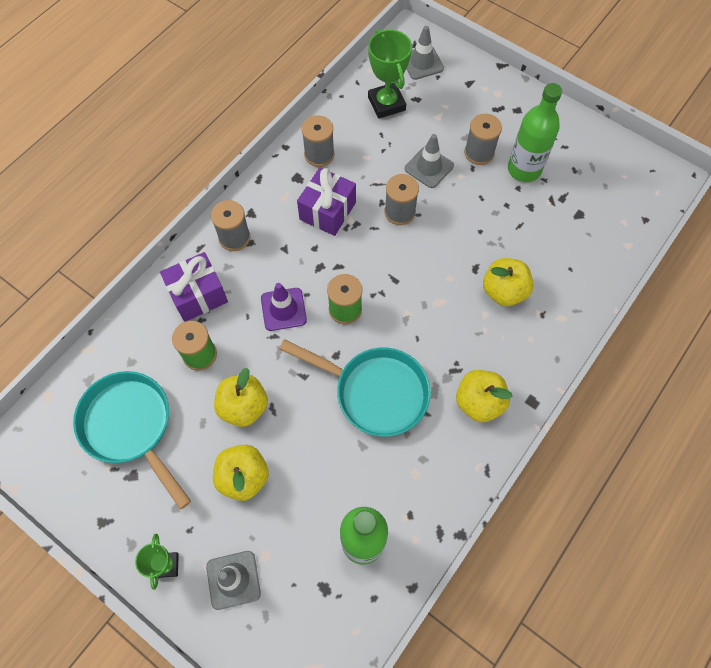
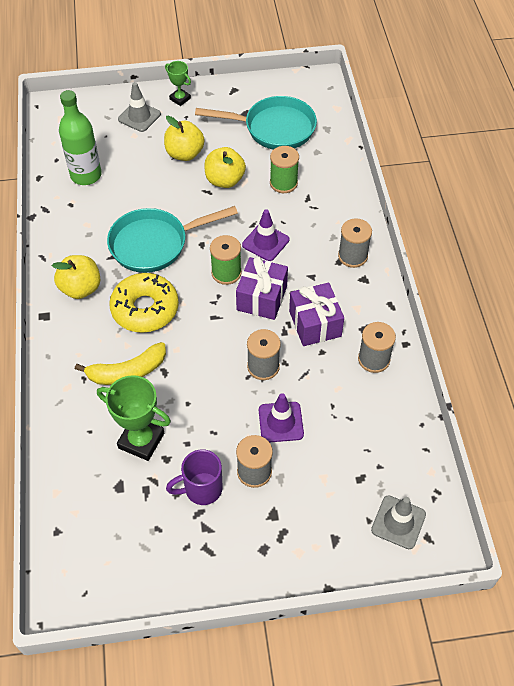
camera: 135 degrees right, 10 degrees down
(198, 295) = (328, 209): purple gift -> purple gift (262, 298)
(386, 104) = (378, 450): green trophy -> green trophy (141, 440)
(429, 167) = (281, 422): grey traffic cone -> purple traffic cone
(442, 334) = (145, 309): none -> yellow donut
(504, 291) = (127, 372): yellow apple -> yellow banana
(524, 169) = (202, 489): green bottle -> purple mug

